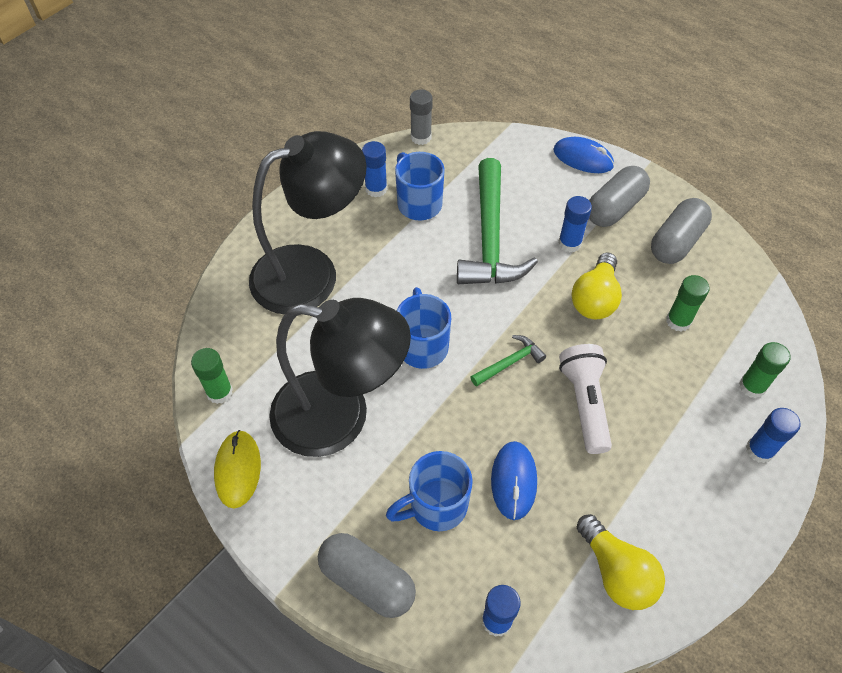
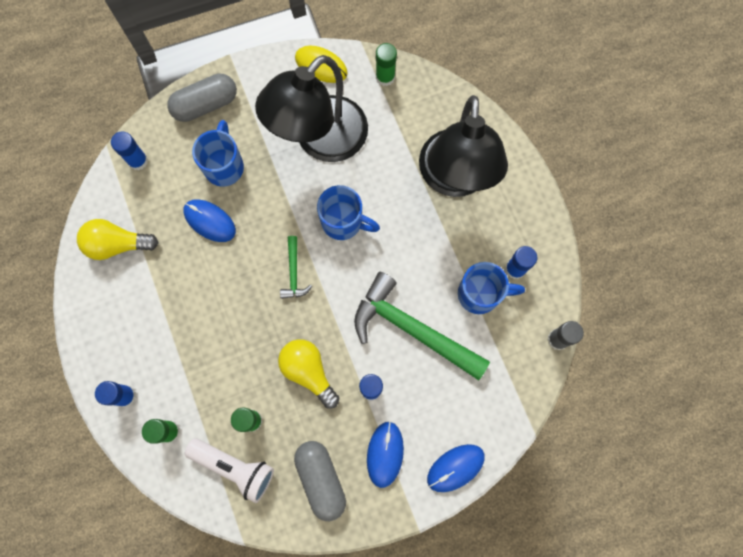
camera: 120 degrees right, 20 degrees up
(584, 403) = (232, 303): white flashlight -> white flashlight (234, 467)
(614, 208) = (385, 454): grey capsule -> blue mouse

